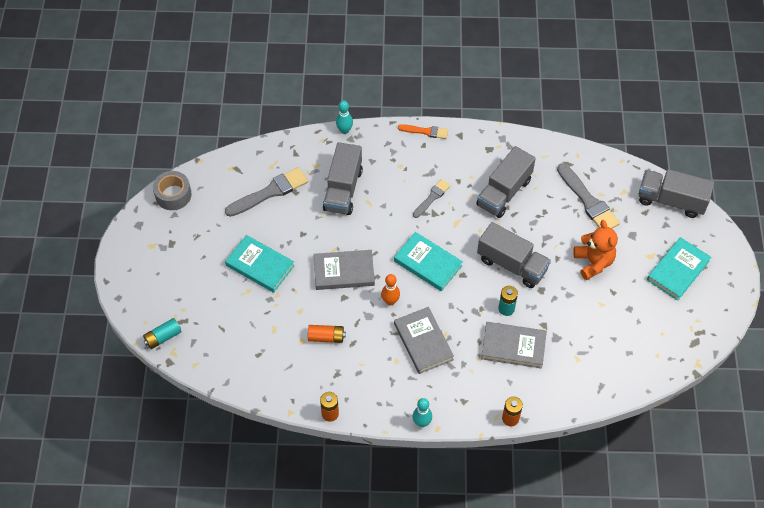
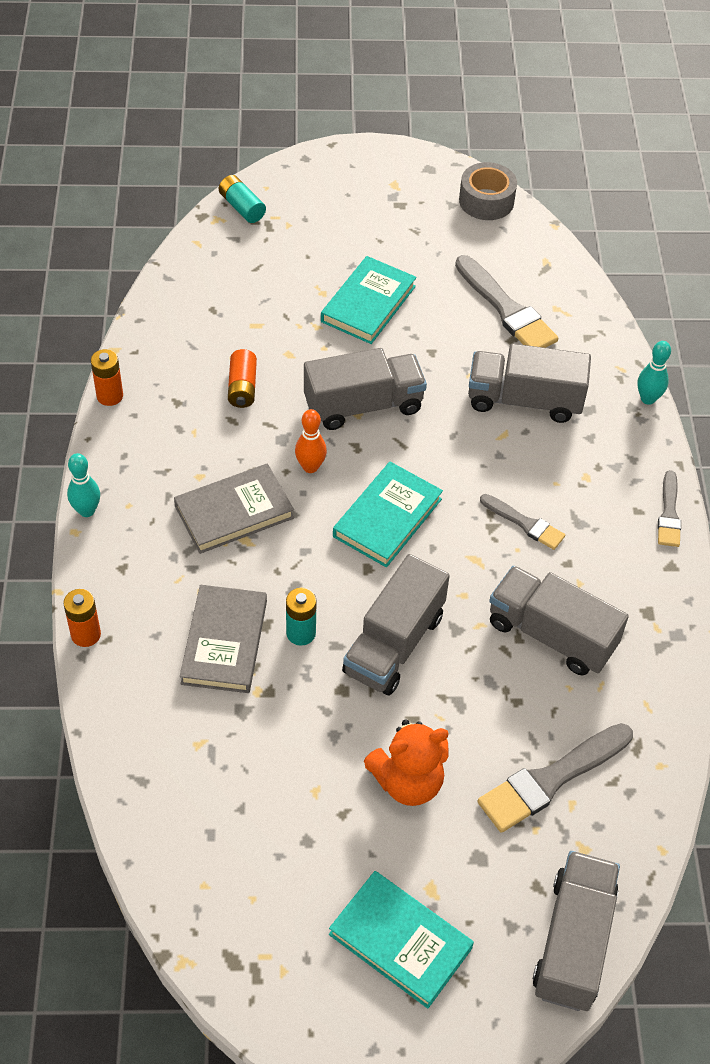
camera: 85 degrees right, 5 degrees down
(344, 272) = (363, 405): grey book -> grey truck
(425, 131) = (669, 513): orange brush -> grey brush

